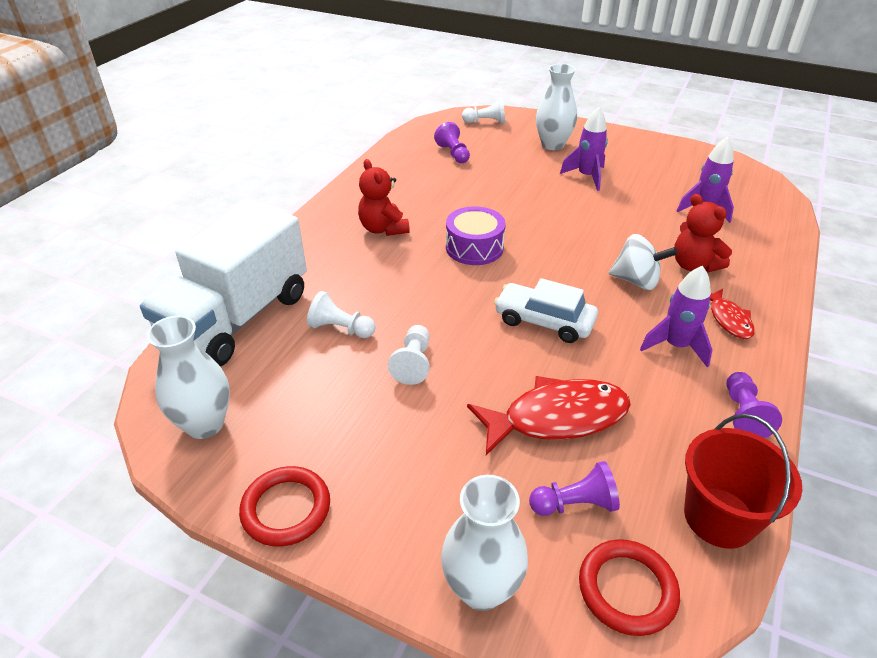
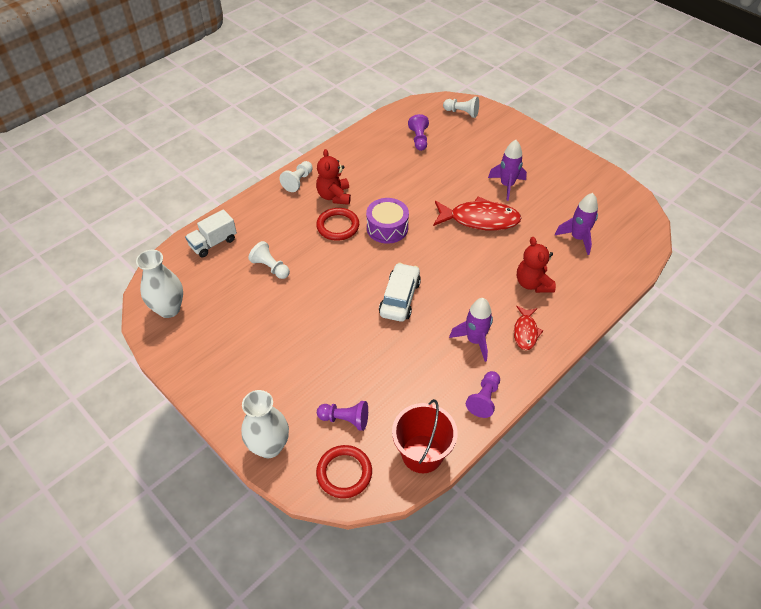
camera: 20 degrees right, 10 degrees up
(238, 318) = (213, 243): white truck -> white truck, size x0.46
(286, 509) = (191, 372): red ring -> red ring (338, 226)
(413, 363) = (302, 304): white pawn -> white pawn (298, 181)
(544, 321) = (399, 298): white car -> white car turned 60 degrees clockwise
(552, 145) = (500, 148): white vase -> none
(557, 418) = (367, 366): red fish -> red fish (479, 219)
(636, 281) = (482, 285): white spinning top -> none

